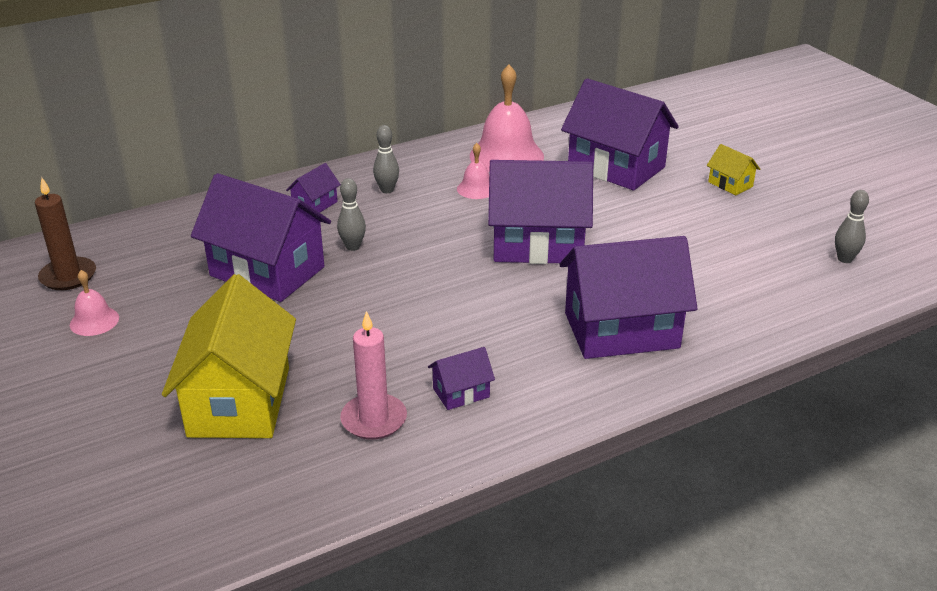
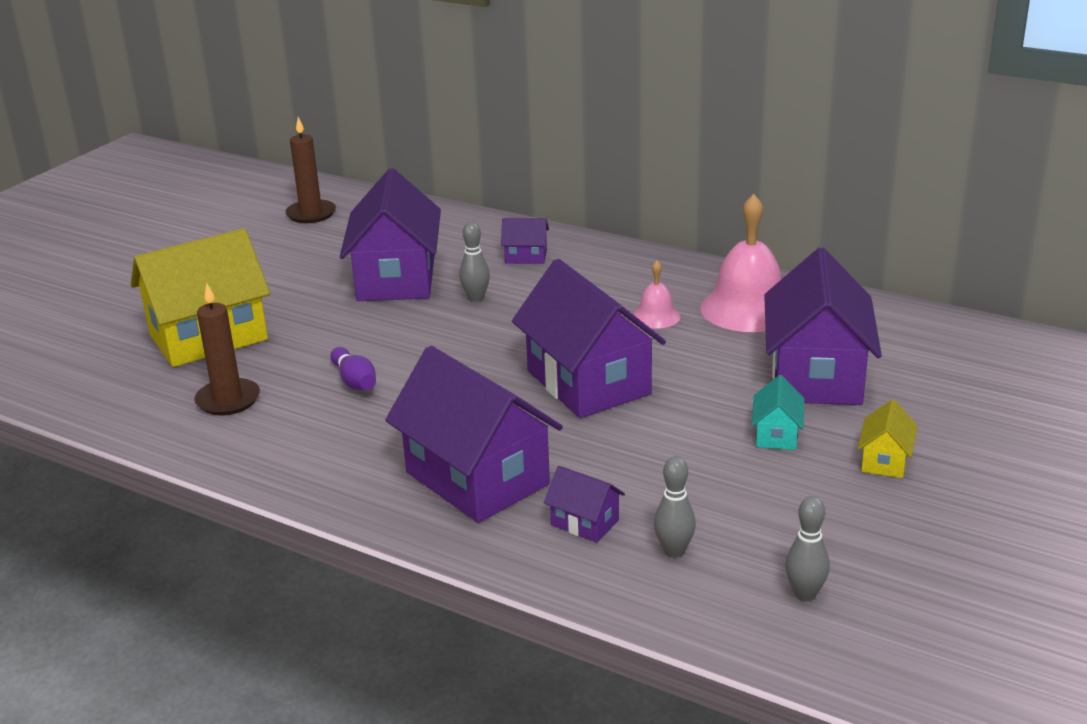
camera: 60 degrees right, 5 degrees down
(94, 321) = (263, 246): pink bell -> none
(374, 419) = (228, 400): pink candle -> brown candle
(387, 190) = (594, 277): grey bowling pin -> grey bowling pin (674, 551)
(419, 343) = (355, 381): none -> purple bowling pin
(461, 393) = (297, 426): purple house -> purple house (585, 523)
(671, 204) = (776, 435): none -> turquoise house

